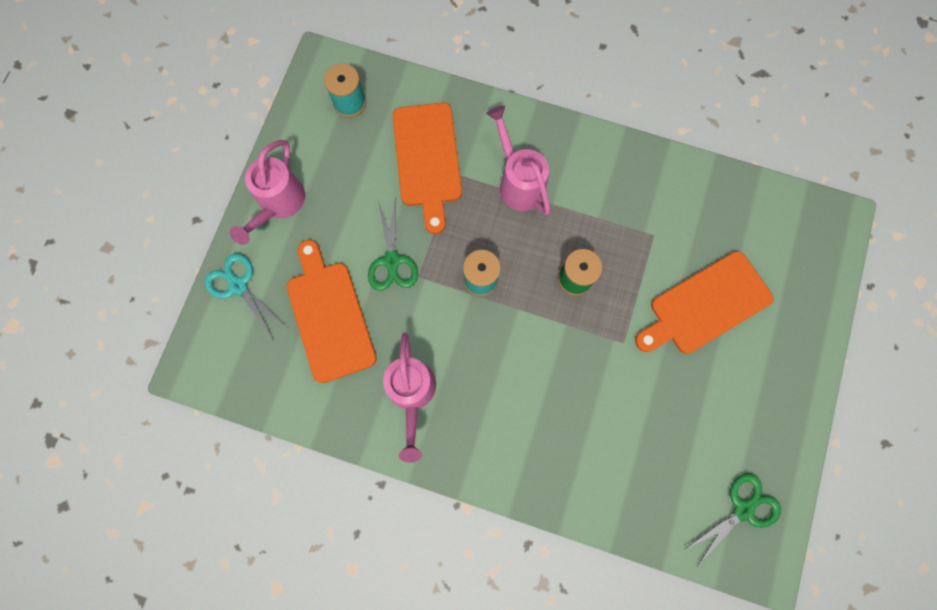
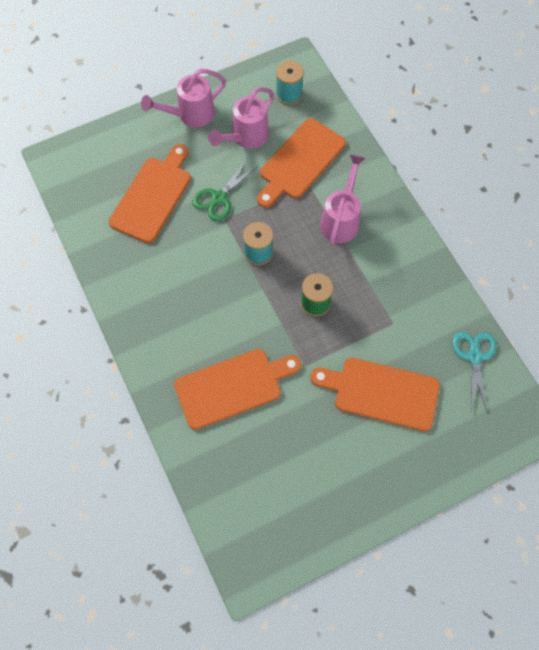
camera: 45 degrees right, 10 degrees down
(238, 286) = (123, 138): turquoise scissors -> turquoise scissors (474, 357)
(412, 393) = (152, 277): pink watering can -> pink watering can (246, 137)
(586, 421) = (232, 387): none -> orange cutting board
(742, 509) = (271, 530): green scissors -> none

